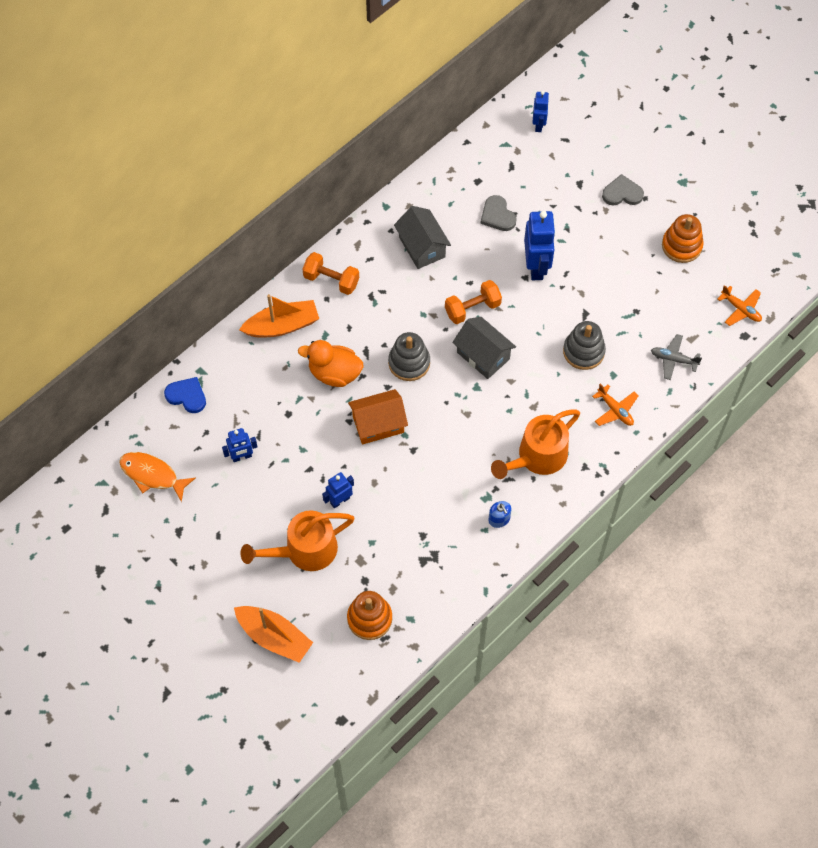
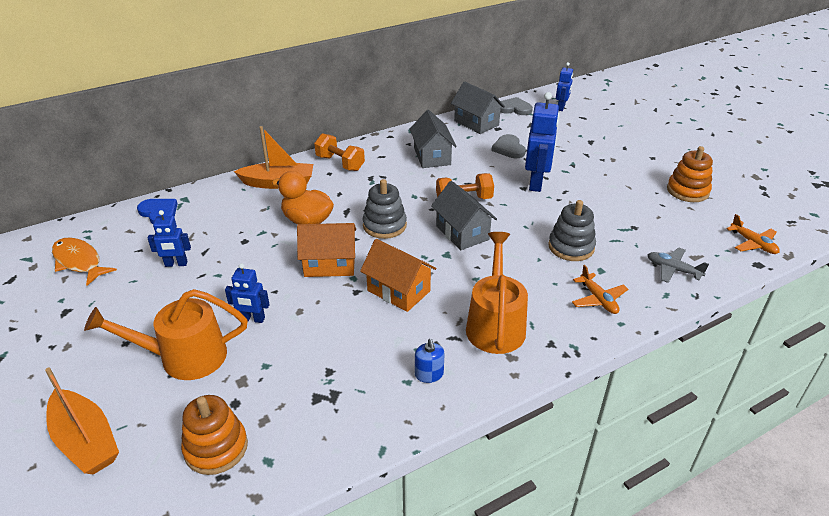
camera: 15 degrees right, 25 degrees down
(340, 500) = (252, 319): blue robot -> blue robot turned 150 degrees counterclockwise
(448, 440) = (398, 291): none -> orange house
(452, 176) = (476, 123): none -> grey house
(537, 457) = (495, 324): orange watering can -> orange watering can turned 120 degrees clockwise
(622, 193) = (630, 152): grey heart -> grey heart (514, 108)

